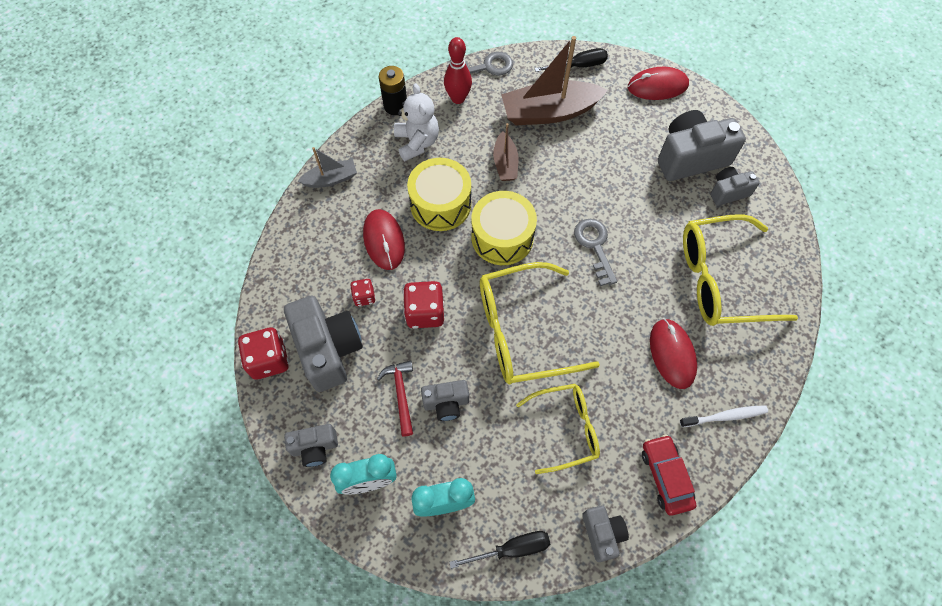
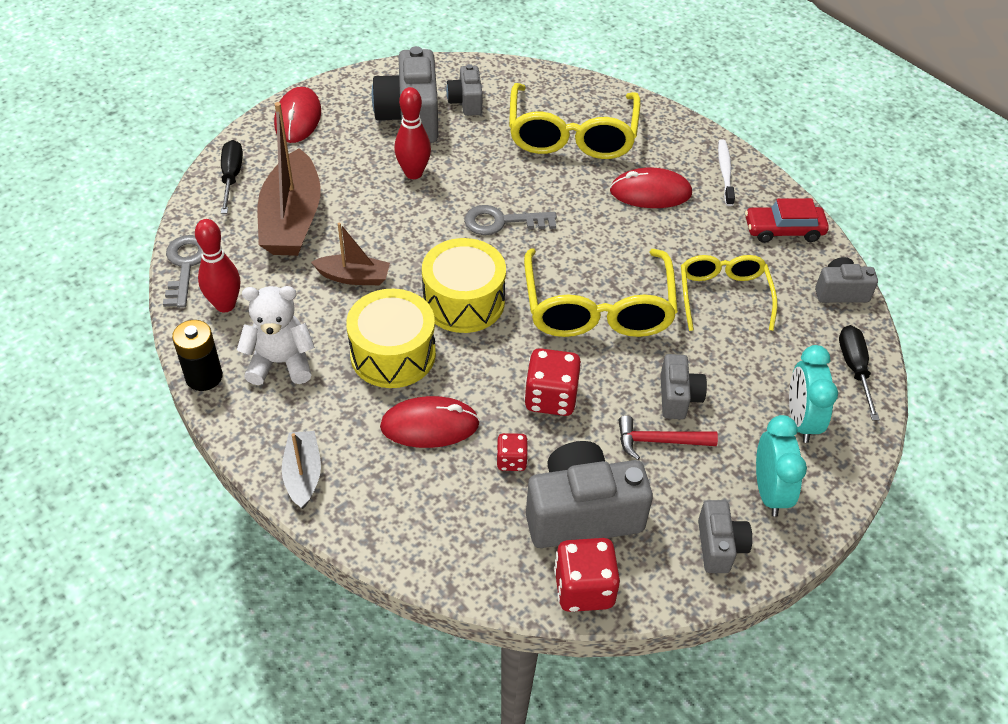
camera: 80 degrees left, 15 degrees down
(626, 174) = (413, 173): none -> red bowling pin

